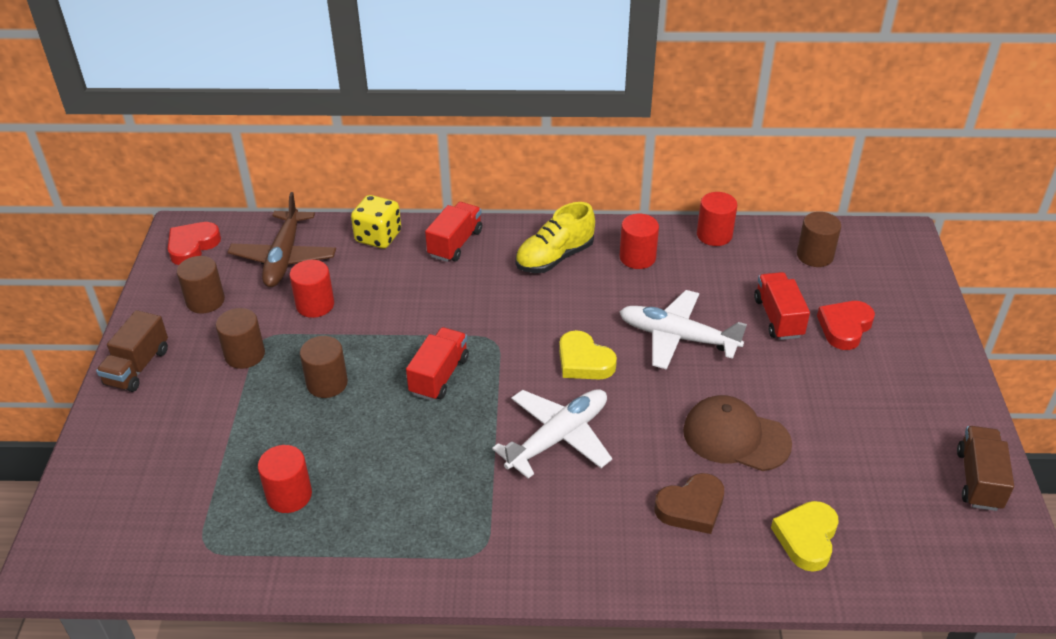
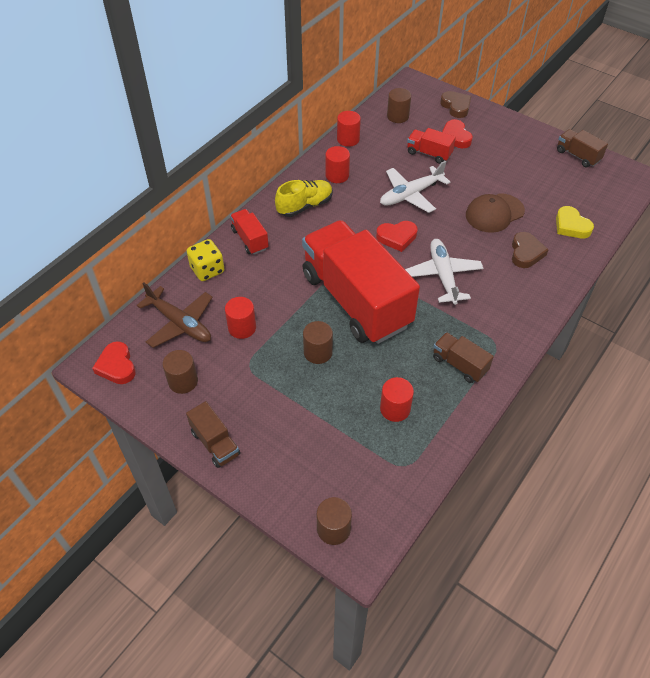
camera: 55 degrees left, 10 degrees up
(245, 355) = (256, 381): brown cylinder -> brown cylinder (333, 529)
(412, 527) = (459, 364): none -> brown truck
(439, 376) = (356, 300): red truck -> red truck, size x2.45
(554, 258) = (305, 206): yellow shoe -> yellow shoe turned 120 degrees counterclockwise
(584, 361) = (397, 237): yellow heart -> red heart
(910, 299) = (456, 106): none -> brown heart

